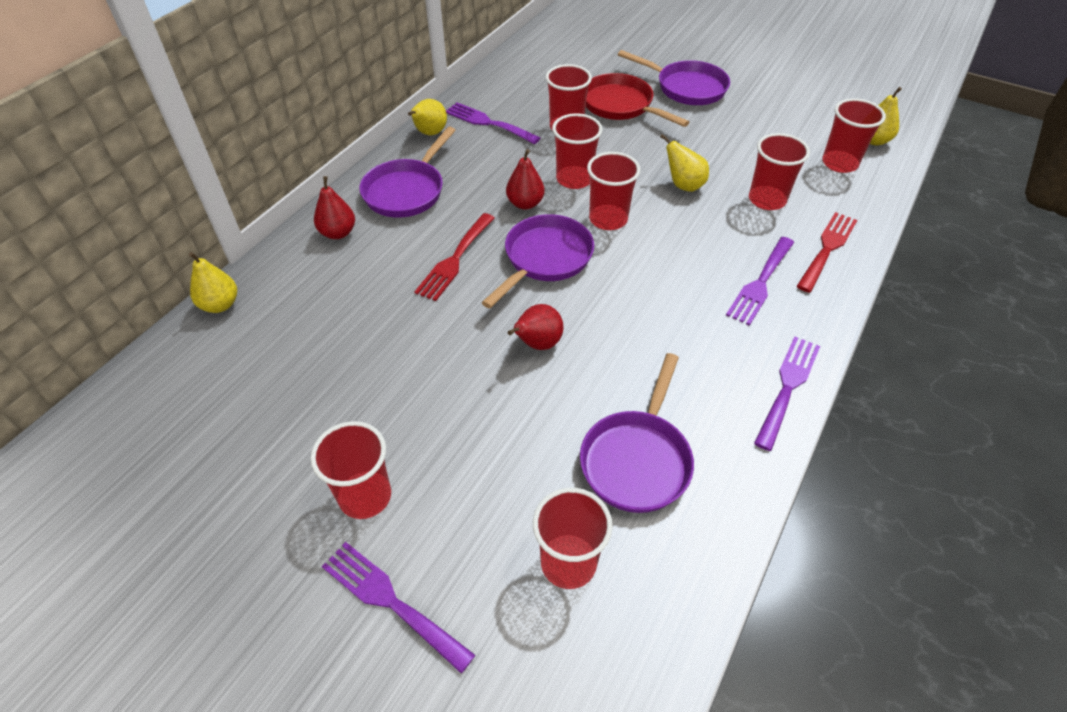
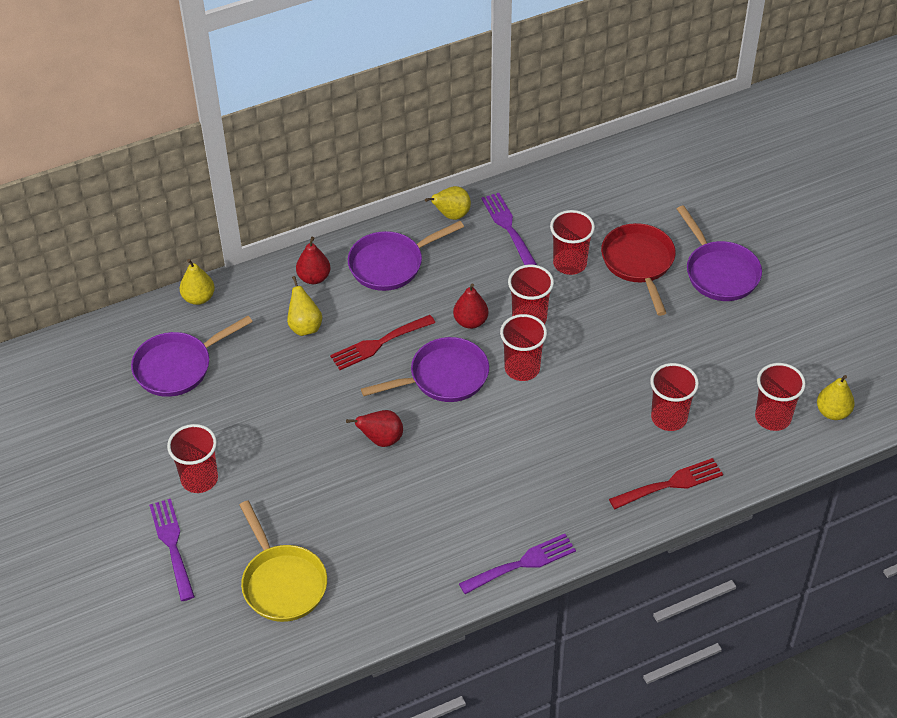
camera: 35 degrees right, 0 degrees up
(568, 563) = (282, 583): red cup -> yellow pan
(637, 459) = (376, 550): purple pan -> purple pan (177, 367)
(683, 185) = (613, 369): yellow pear -> yellow pear (305, 326)
(760, 283) = (585, 482): purple fork -> none

